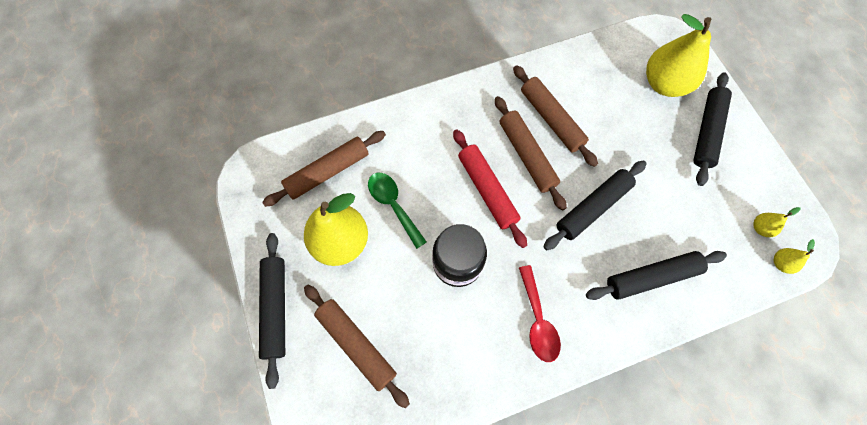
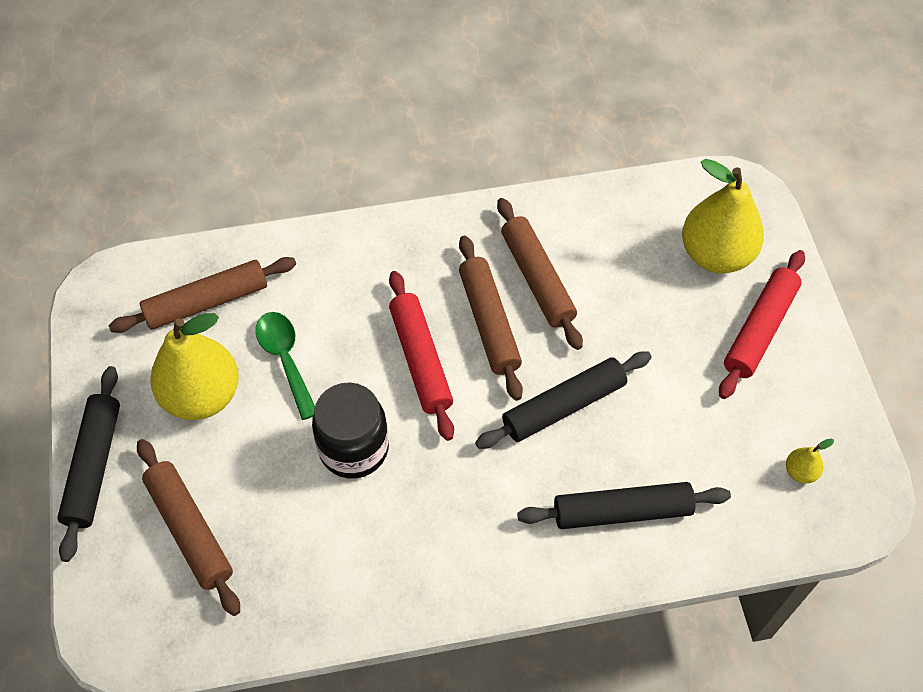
camera: 10 degrees right, 10 degrees down
(537, 320) = (445, 540): red spoon -> none
(707, 132) = (759, 330): black rolling pin -> red rolling pin
(780, 263) = (815, 523): yellow pear -> none

